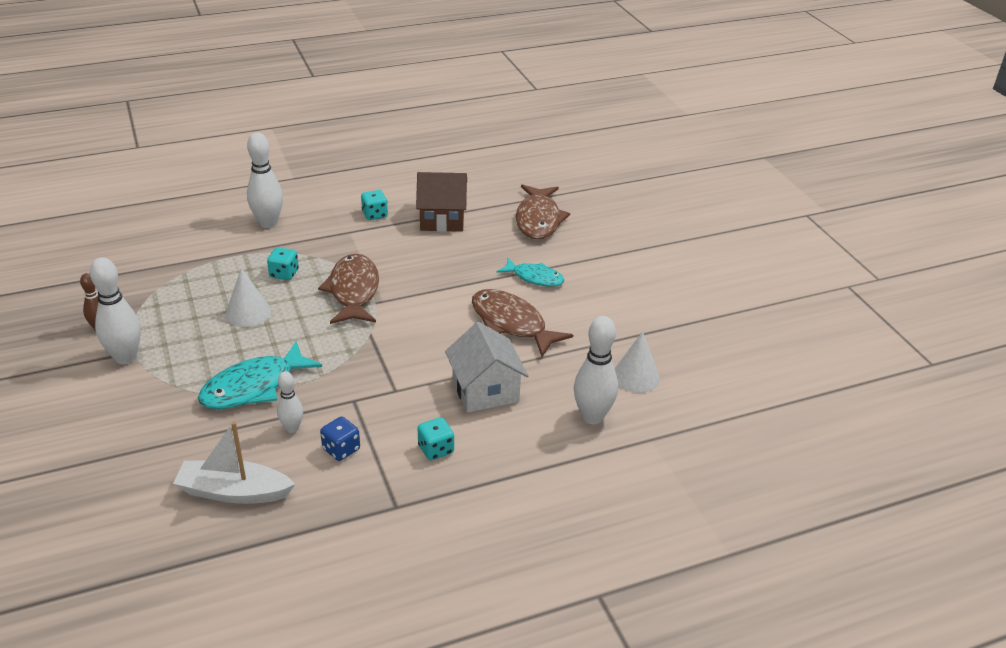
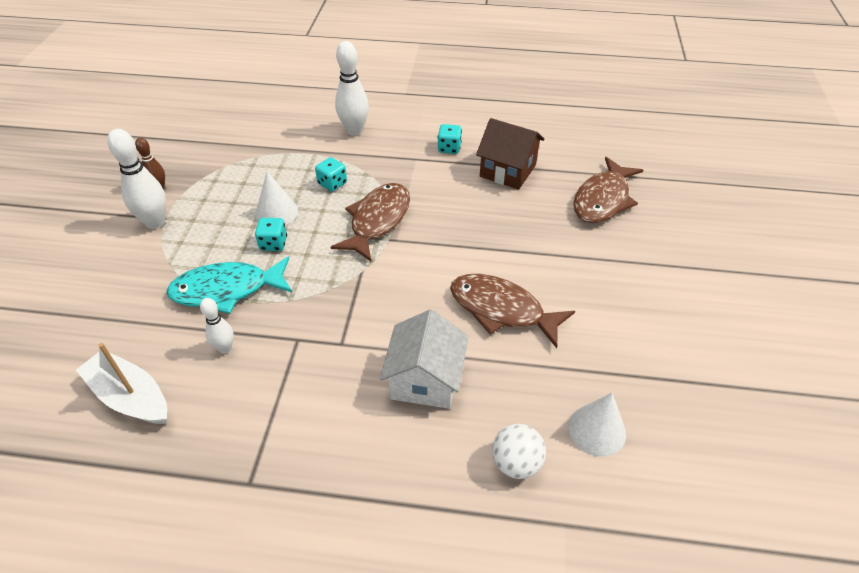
camera: 30 degrees right, 10 degrees up
(341, 449) = (248, 391): blue dice -> none
(436, 449) = (331, 431): turquoise dice -> turquoise dice (273, 244)
(511, 323) = (501, 310): brown fish -> brown fish turned 45 degrees counterclockwise
(535, 278) = (558, 264): turquoise fish -> none
(592, 417) = (516, 463): white bowling pin -> white ball

